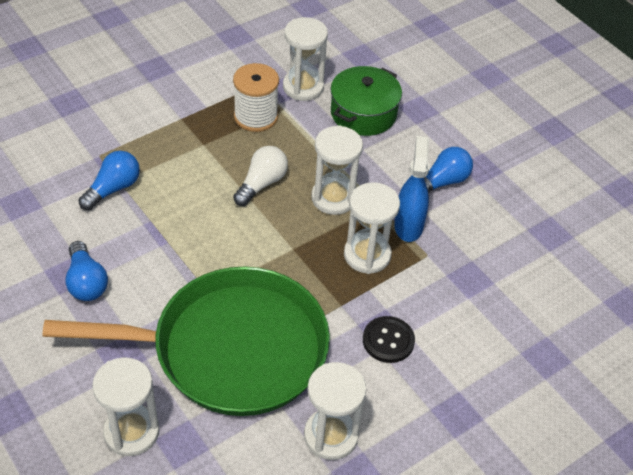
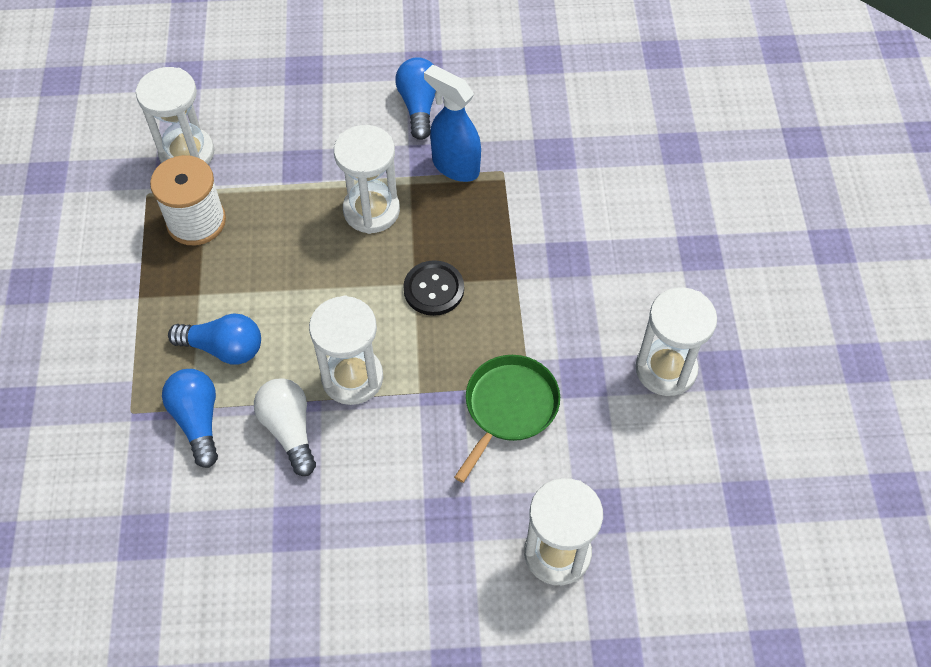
camera: 55 degrees left, 10 degrees up
(86, 282) = (322, 511): blue light bulb -> blue light bulb (224, 348)
(230, 349) = (509, 407): green pan -> green pan, size x0.45
(261, 184) = (302, 266): white light bulb -> white light bulb (289, 430)
(363, 113) = (271, 120): green pot -> none
(367, 255) = (468, 222): white hourglass -> white hourglass (352, 378)
(388, 340) = (585, 261): black button -> black button (433, 289)

